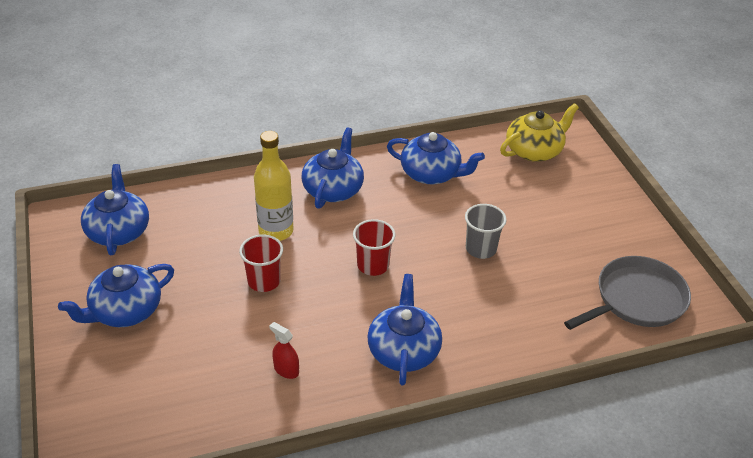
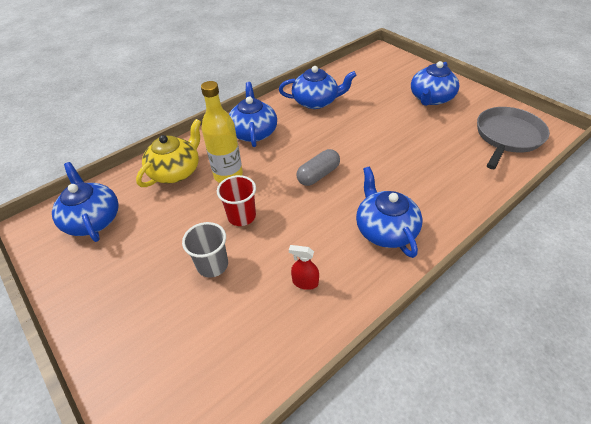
camera: 20 degrees left, 5 degrees up
(125, 311) = (132, 286): blue teapot -> blue teapot (431, 98)
(373, 265) = (318, 175): red cup -> grey capsule
(481, 249) = (384, 138): grey cup -> grey cup (212, 265)
(534, 150) = (371, 69): yellow teapot -> yellow teapot (176, 171)

